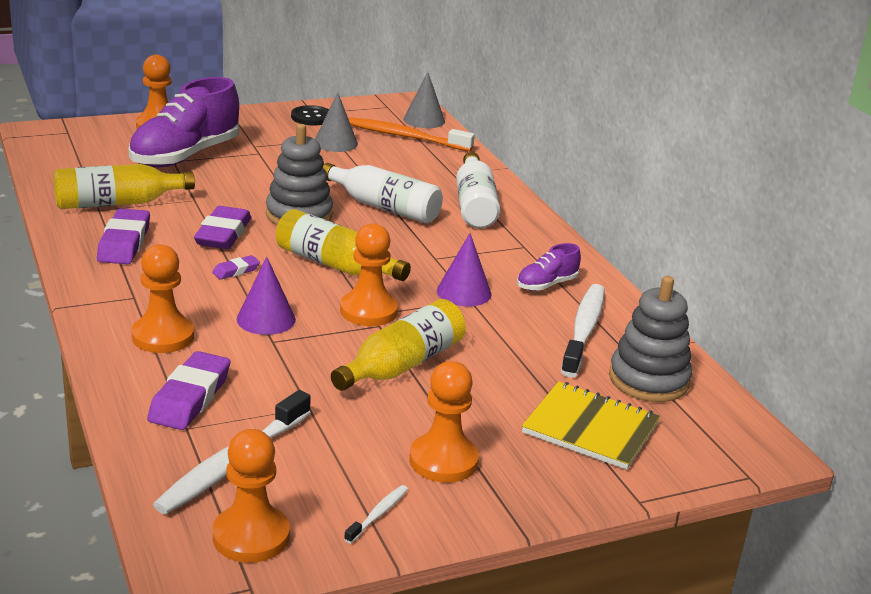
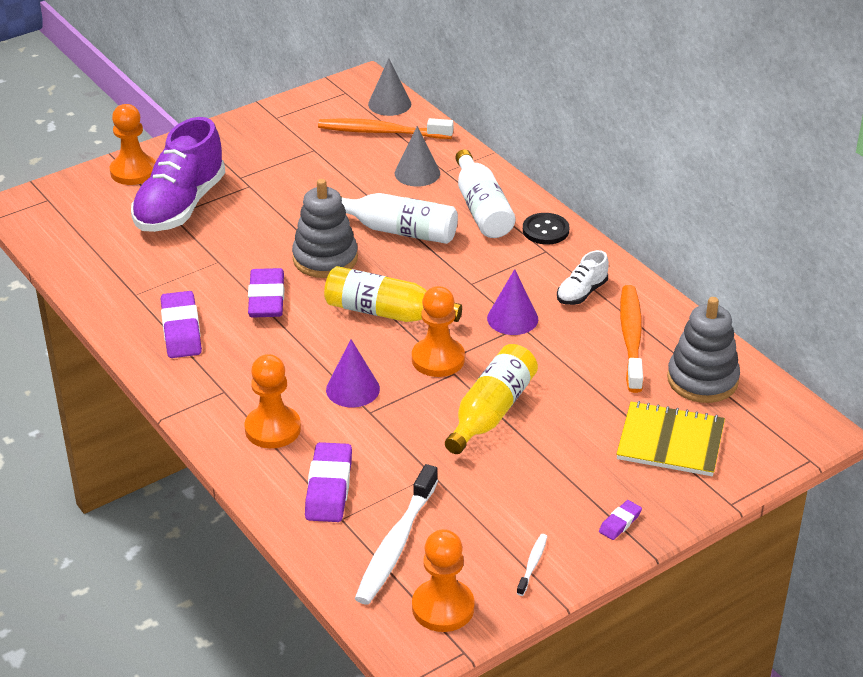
camera: 10 degrees left, 10 degrees up
(117, 203) = (148, 282): yellow bottle -> none
(236, 271) = (300, 340): purple eraser -> purple eraser (620, 523)
(311, 117) = (277, 125): black button -> black button (545, 230)
(335, 143) = (317, 155): grey cone -> grey cone (417, 173)
(443, 461) = (564, 501): orange pawn -> none
(546, 285) = (581, 293): purple shoe -> white shoe
(583, 330) = (631, 338): white toothbrush -> orange toothbrush

